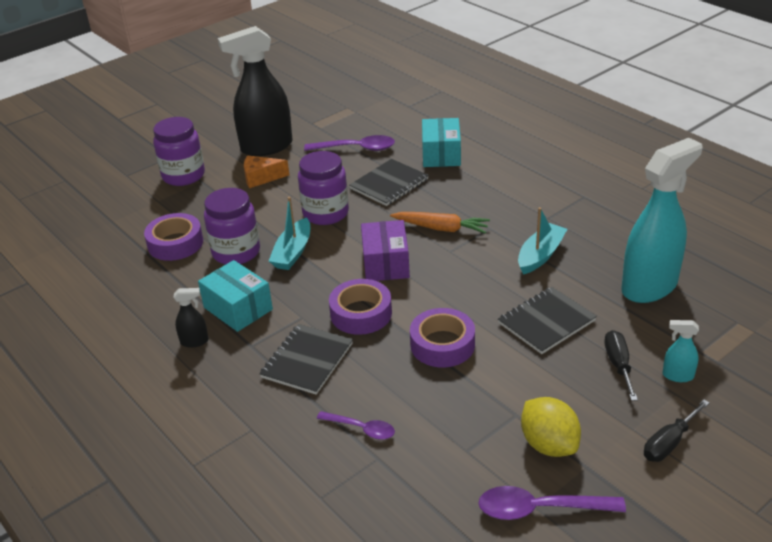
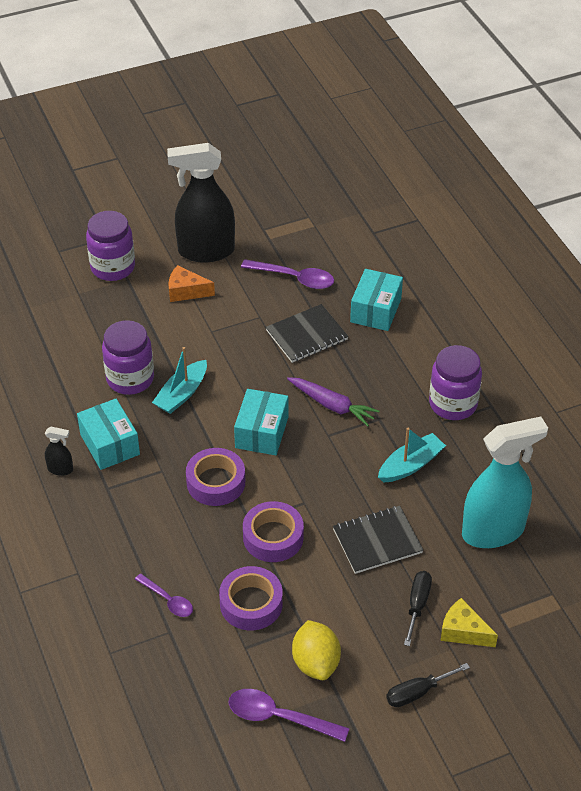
camera: 15 degrees right, 10 degrees up
(175, 243) = (78, 352): purple tape -> purple tape (251, 603)
(307, 360) = (149, 518): black notebook -> none
(325, 213) = (230, 355): purple jar -> purple jar (453, 404)
(385, 263) = (261, 432): purple box -> turquoise box
(441, 228) = (332, 405): orange carrot -> purple carrot
(677, 376) = (463, 631): turquoise spray bottle -> yellow cheese

